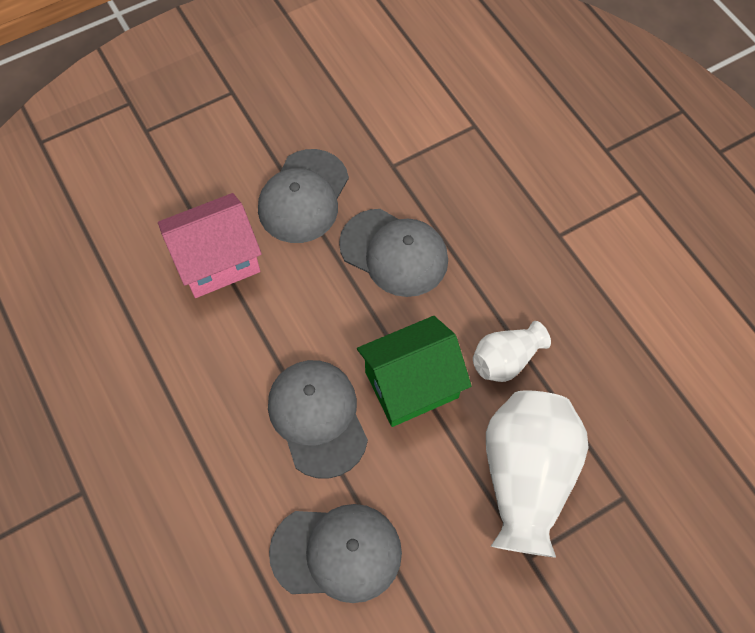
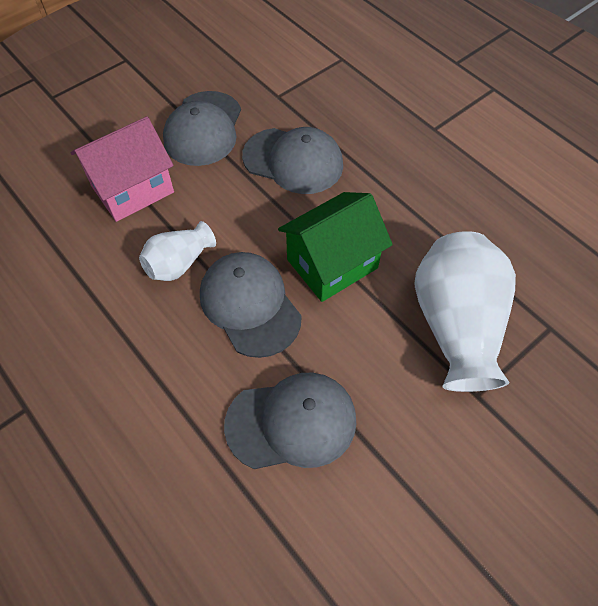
camera: 10 degrees left, 5 degrees down
(505, 360) = (413, 231): white vase -> white vase (179, 263)

